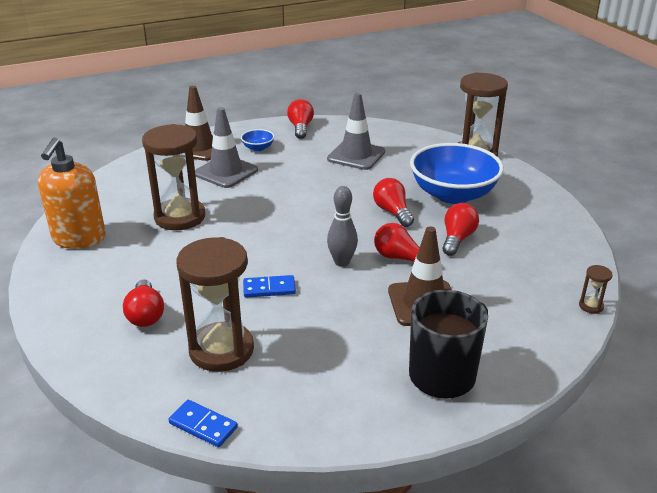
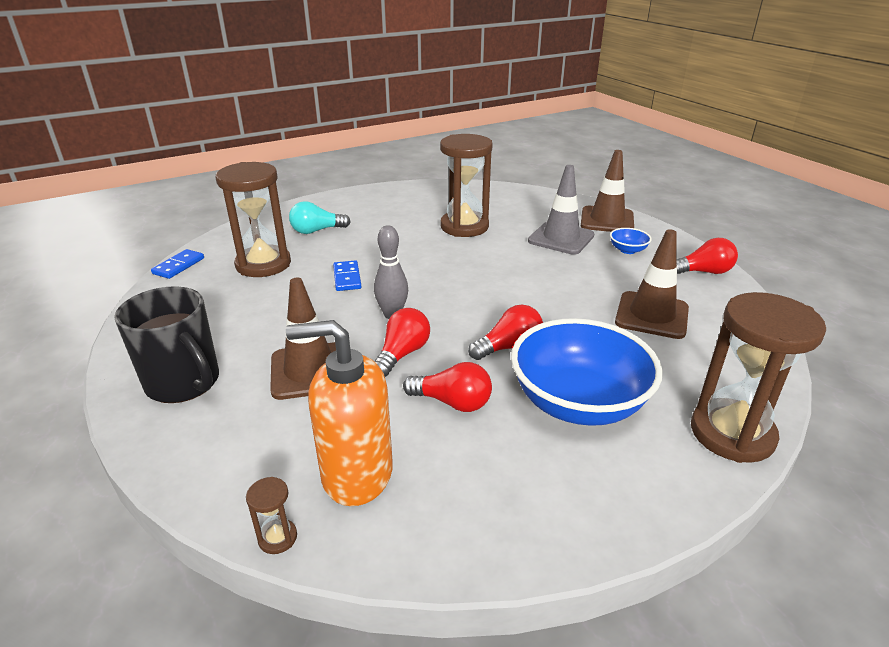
camera: 85 degrees right, 0 degrees up
(79, 239) = (422, 195): orange soap dispenser -> orange soap dispenser (356, 474)
(145, 314) = (317, 231): red light bulb -> turquoise light bulb
(356, 155) = (651, 315): grey traffic cone -> brown traffic cone

